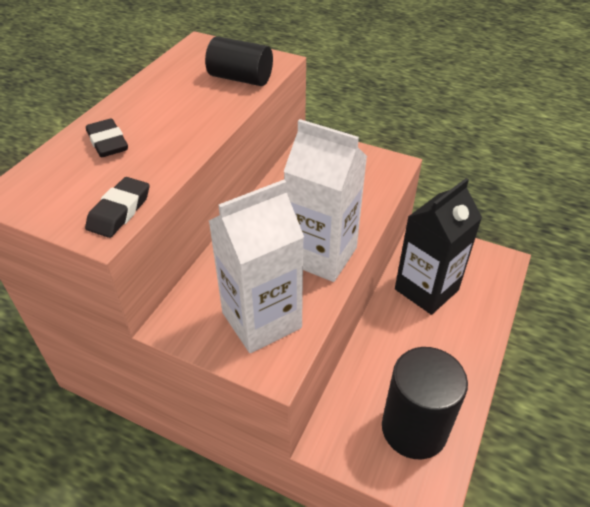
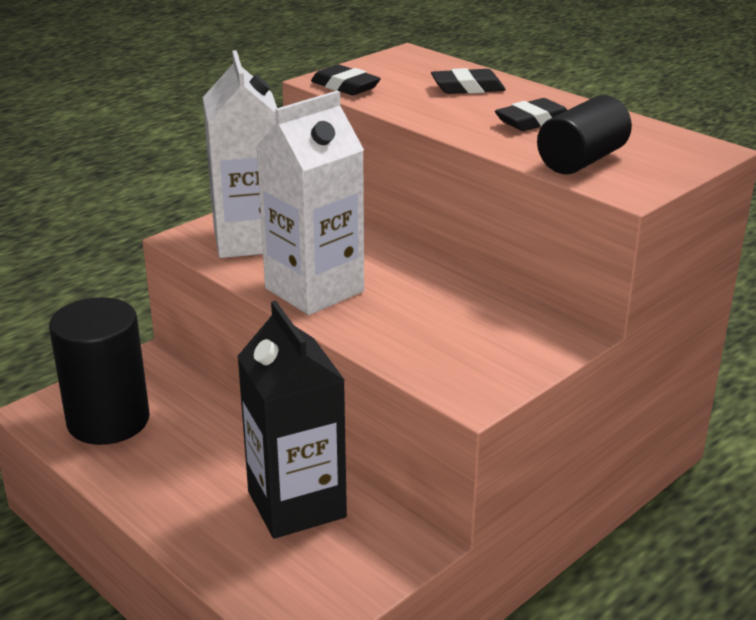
camera: 110 degrees right, 15 degrees down
(176, 103) = (533, 121): none -> black eraser

